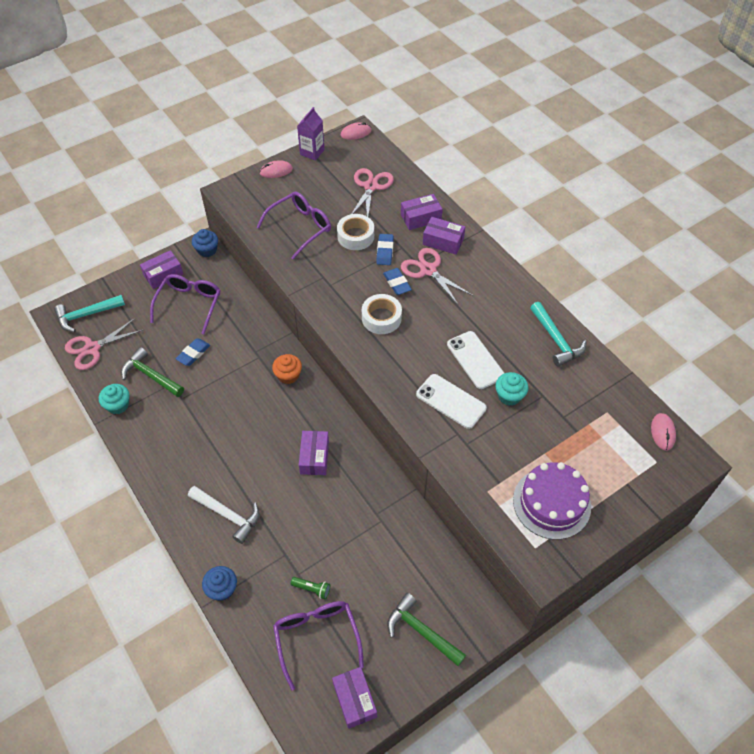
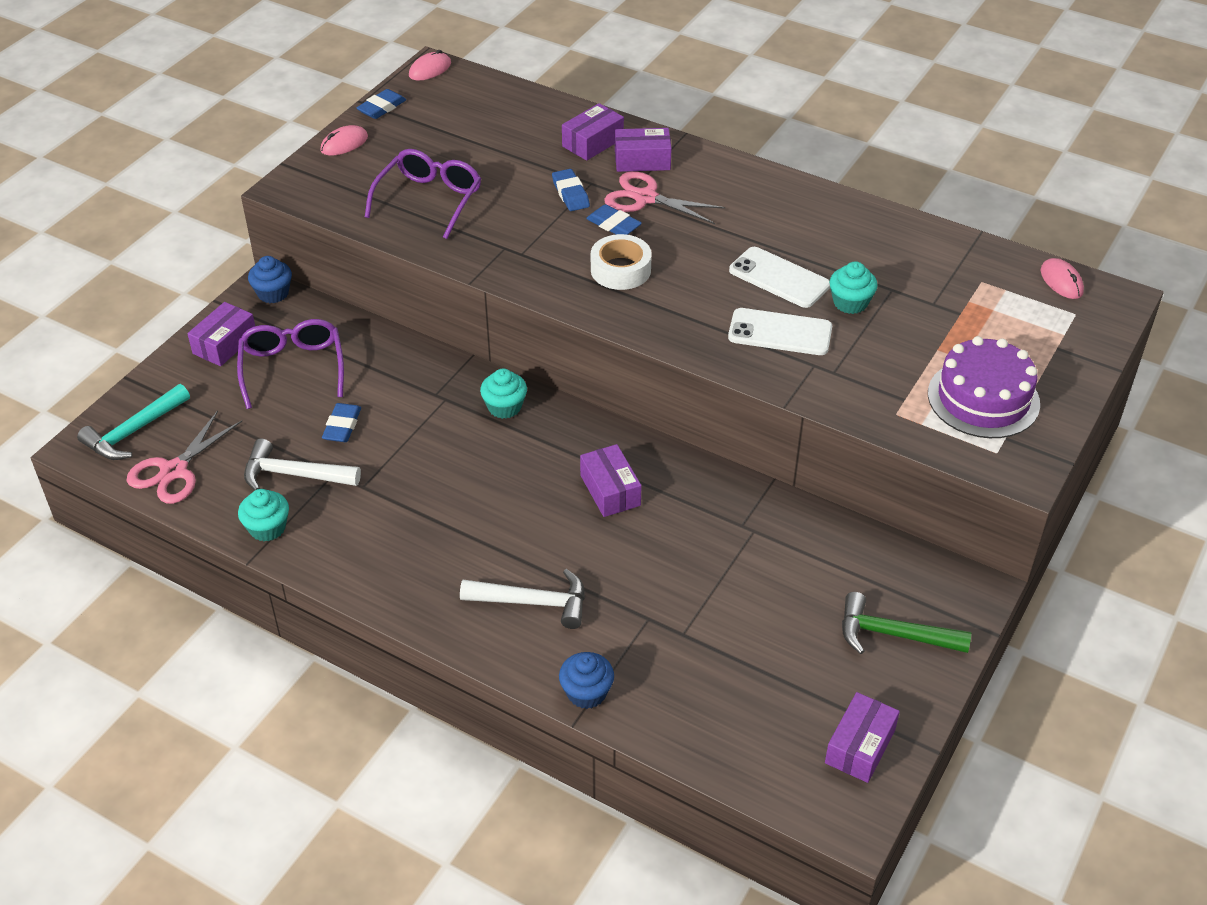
camera: 25 degrees left, 10 degrees down
(150, 375) = (294, 474): green hammer -> white hammer
(288, 375) = (504, 407): orange cupcake -> turquoise cupcake
(312, 152) = (382, 108): purple carton -> blue eraser
(312, 589) = (714, 644): green flashlight -> none
(316, 637) = (759, 697): purple glasses -> none
(354, 700) = (860, 746): purple box -> purple box turned 75 degrees clockwise
(355, 236) = (517, 188): white tape -> none
(371, 186) = (497, 125): pink scissors -> none
(556, 340) = (866, 225): turquoise hammer -> none

